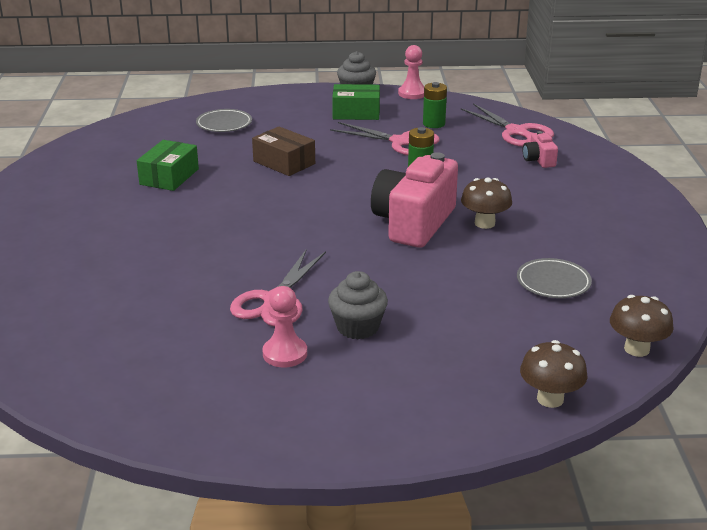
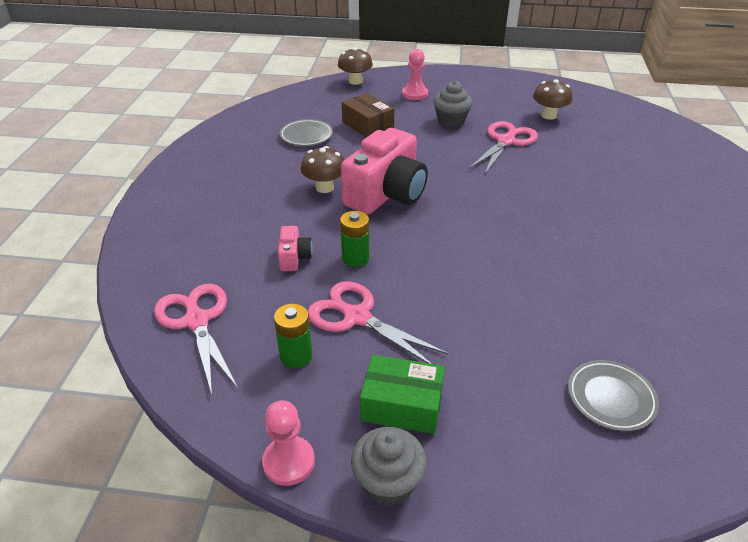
camera: 170 degrees left, 10 degrees up
(169, 177) = (644, 283): green box -> none
(284, 162) = (510, 293): brown box -> brown box (367, 125)
(285, 354) = (497, 111): pink pawn -> pink pawn (415, 94)
(539, 160) = (213, 263): pink camera -> pink camera (294, 258)
(636, 349) = (289, 97): brown mushroom -> brown mushroom (549, 115)

